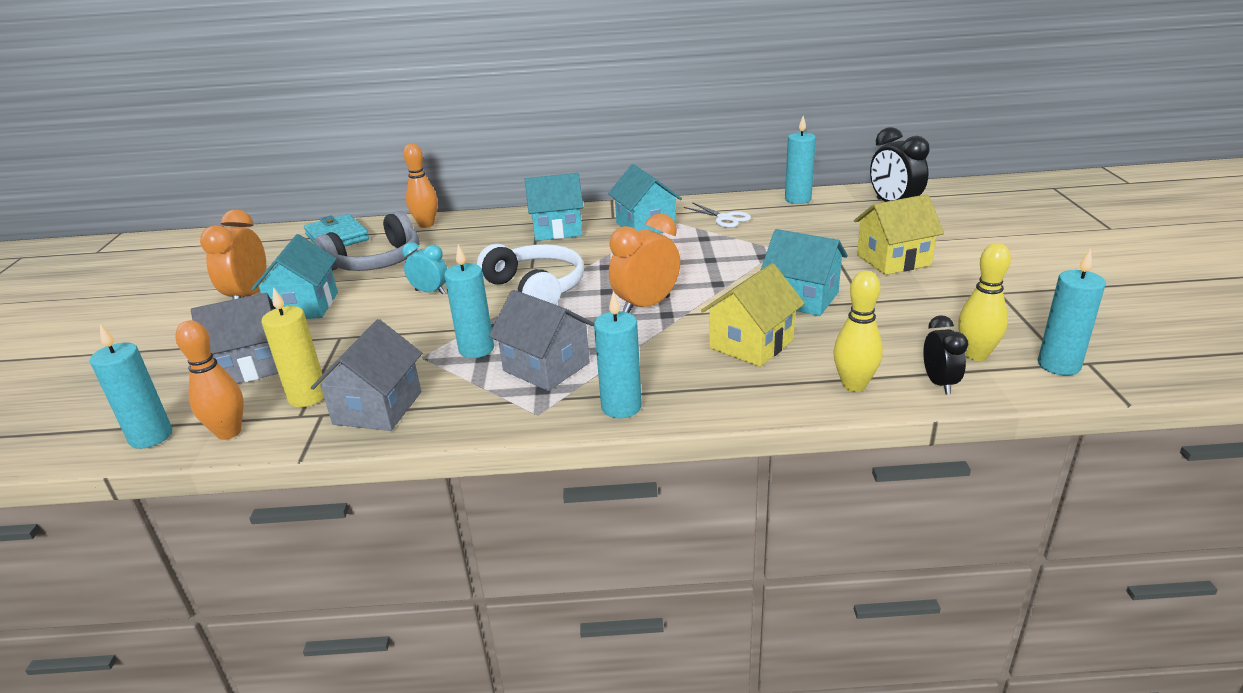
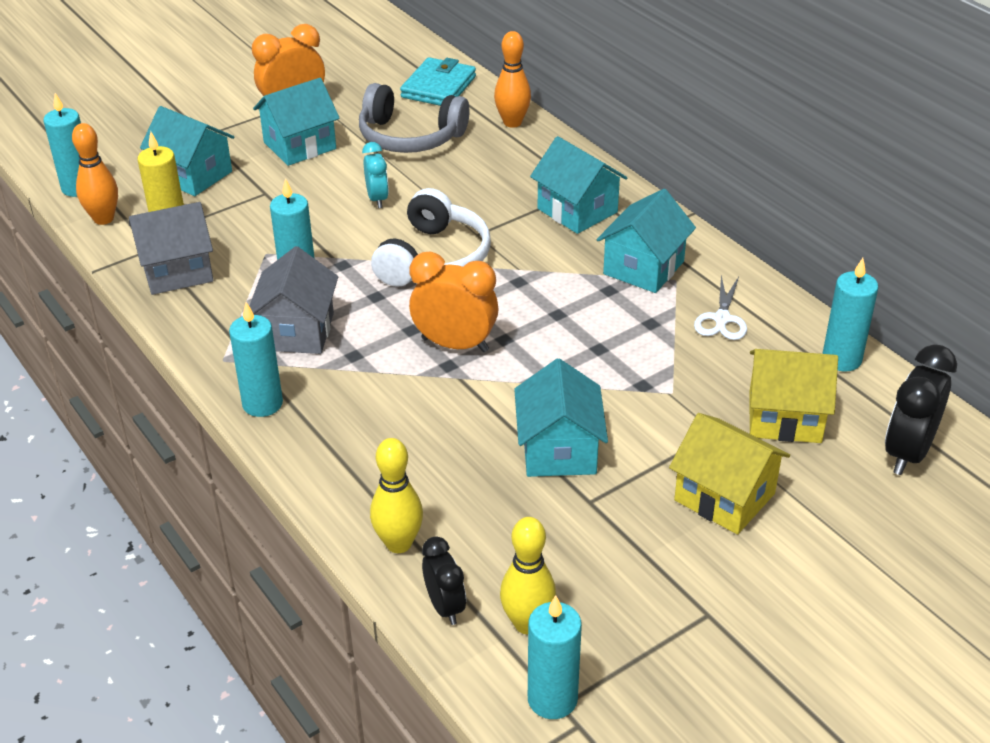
camera: 55 degrees right, 10 degrees up
(252, 365) = (193, 175): grey house -> turquoise house
(751, 344) = (430, 445): yellow house -> yellow house (784, 417)
(939, 383) = (445, 607): black clock -> black clock turned 75 degrees counterclockwise

